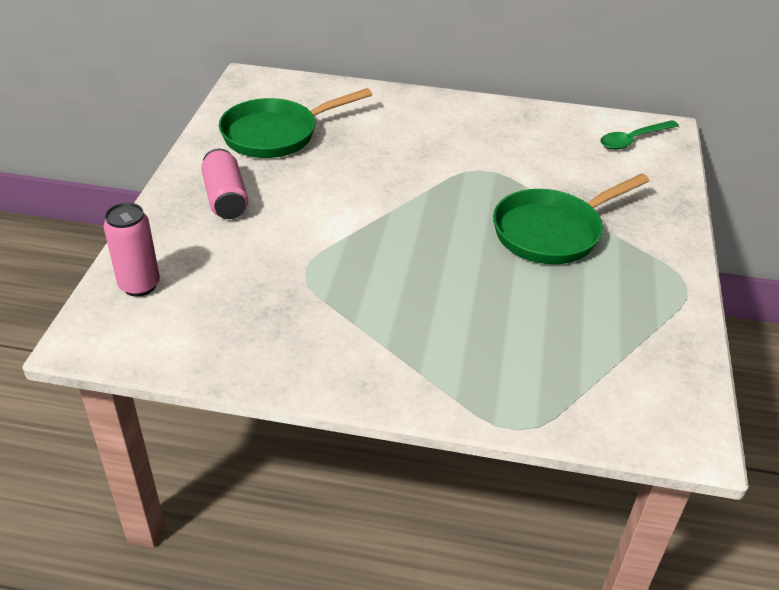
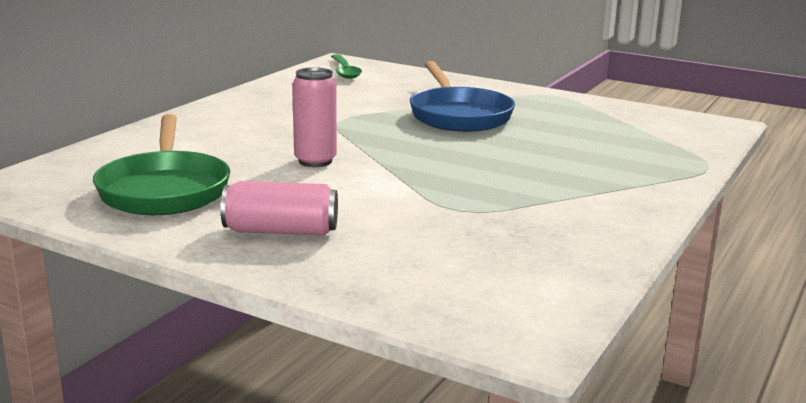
camera: 70 degrees left, 20 degrees down
(139, 285) = (432, 298): pink can -> pink can (315, 161)
(552, 232) = (458, 115): green pan -> blue pan

